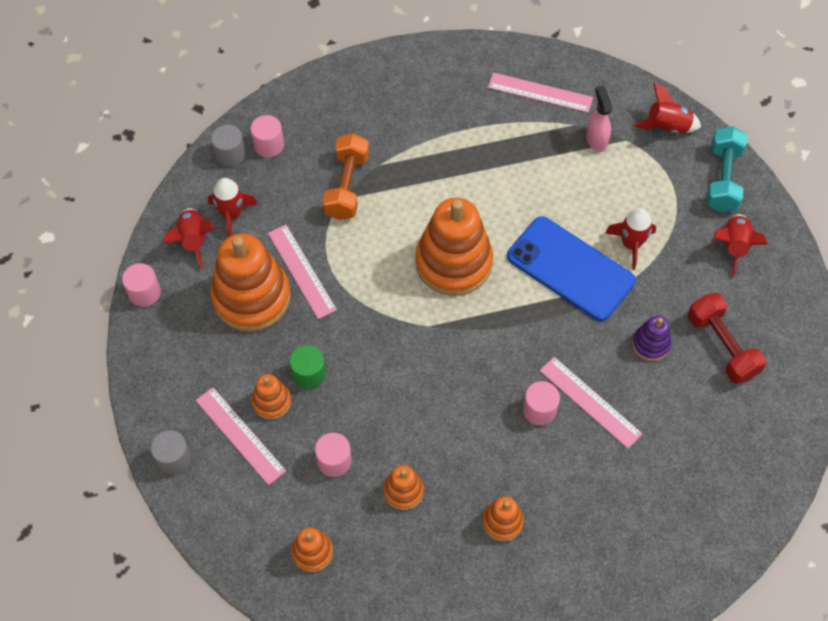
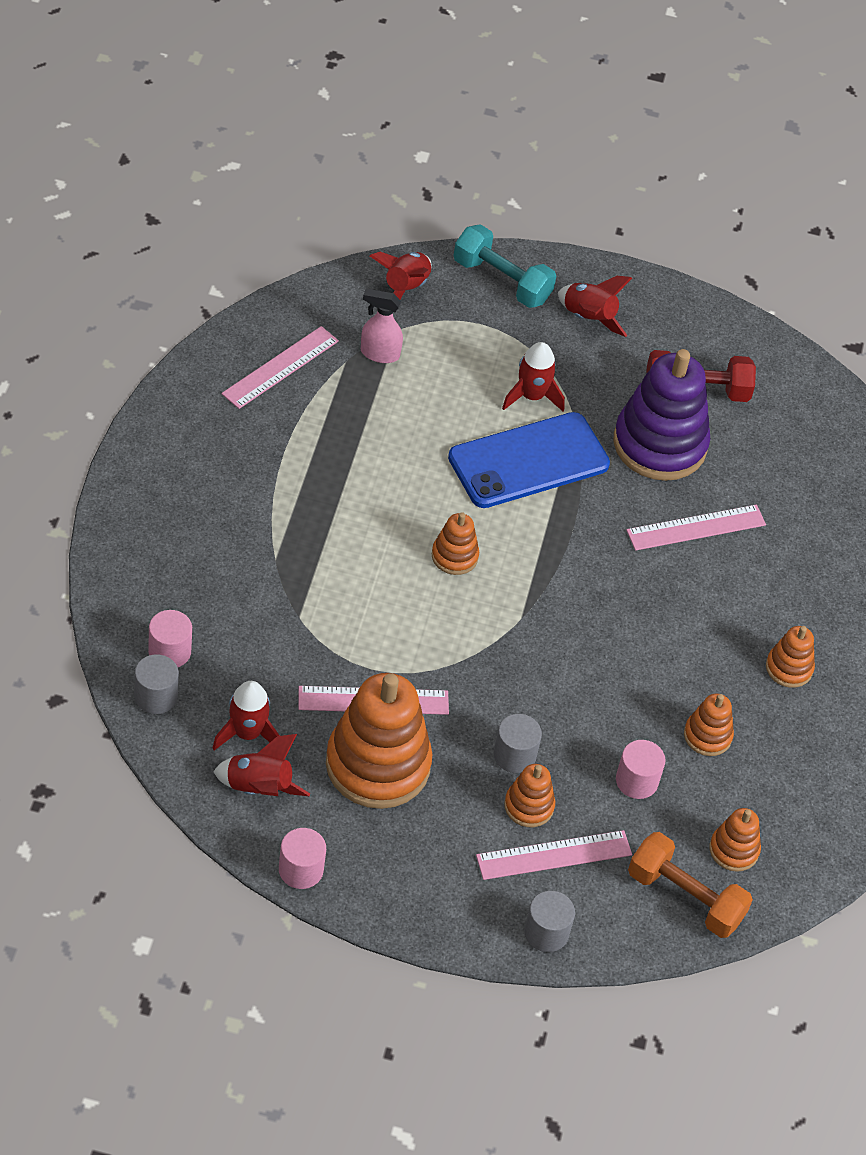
camera: 70 degrees left, 10 degrees down
(309, 374) = (514, 755): green cylinder -> grey cylinder
(347, 186) = (284, 604): orange dumbbell -> orange dumbbell (685, 897)
(453, 262) = (454, 556): orange stacking toy -> orange stacking toy, size x0.48
(539, 410) = (680, 574): pink cylinder -> none
(650, 344) = (659, 444): purple stacking toy -> purple stacking toy, size x2.10

